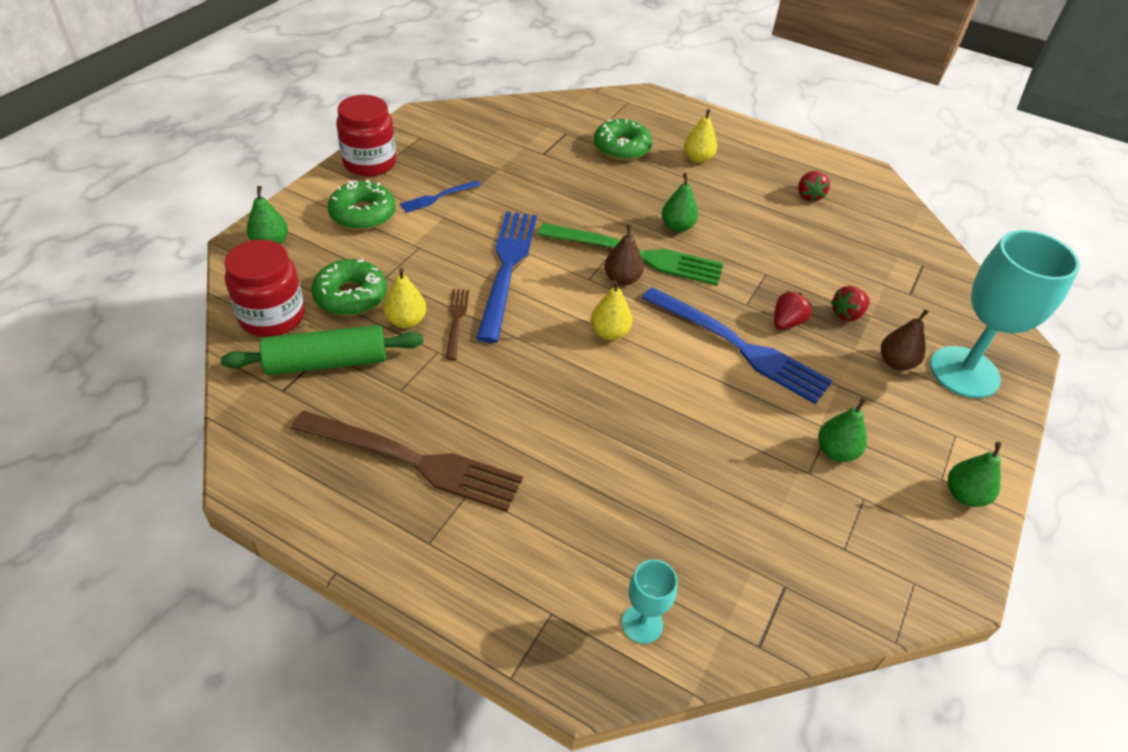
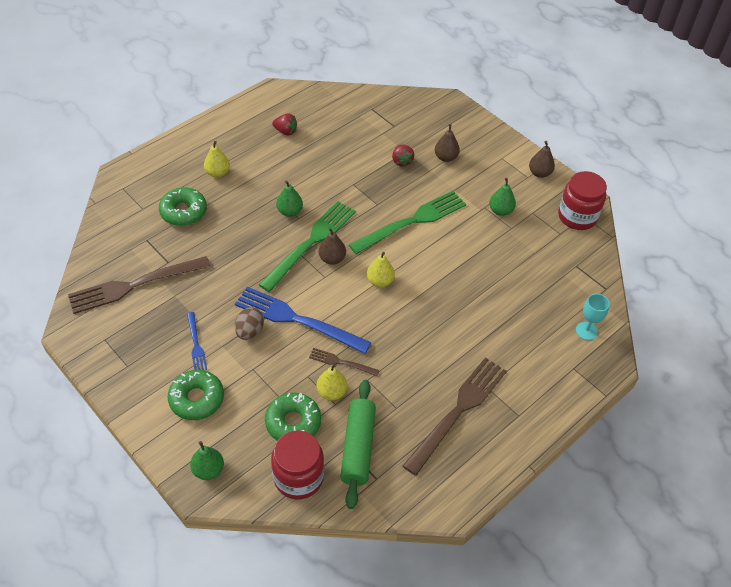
camera: 70 degrees left, 5 degrees up
(370, 163) = (127, 382): red jar -> red jar (577, 216)
(472, 233) = (249, 331): none -> brown egg
(498, 138) = (133, 286): none -> brown fork
(741, 347) = (413, 221): blue fork -> green fork
(786, 322) = (399, 192): red strawberry -> none
(964, 372) = (461, 133): turquoise goblet -> none
(964, 495) = (539, 173): green pear -> brown pear

